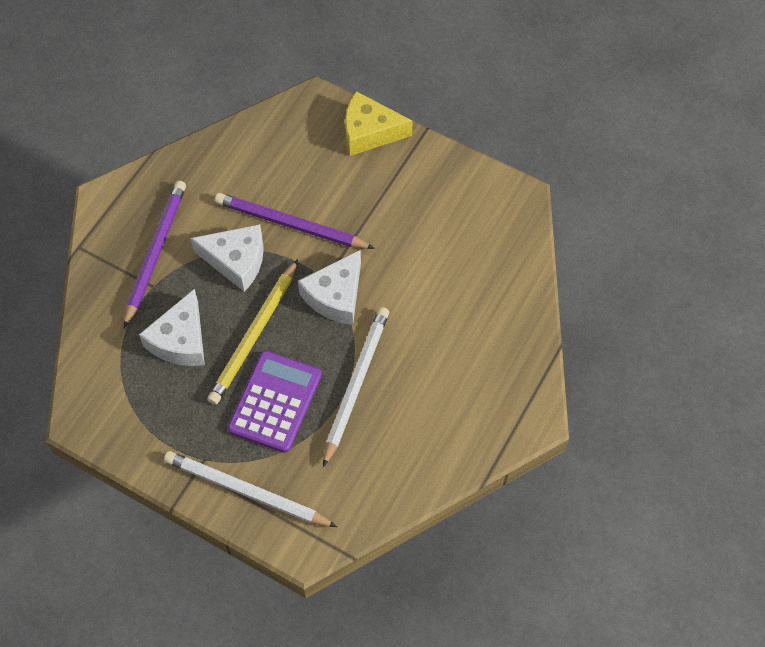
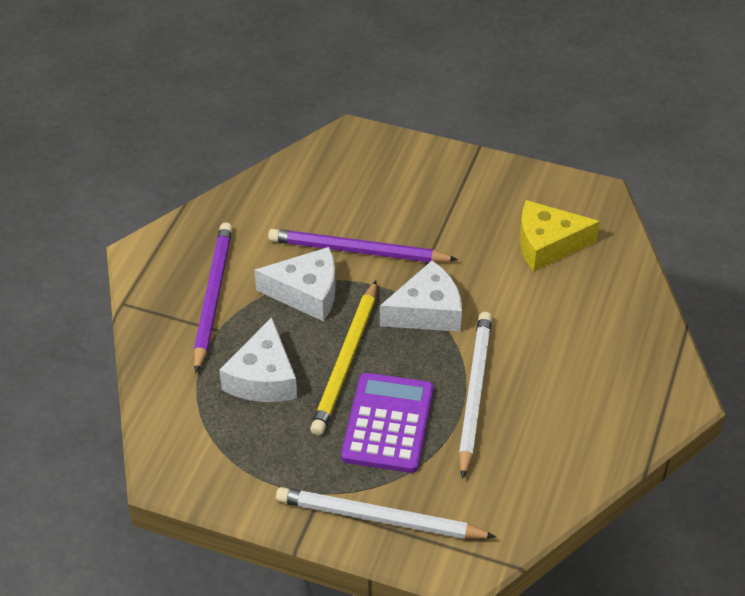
camera: 10 degrees left, 15 degrees down
(336, 296) = (427, 311): white cheese -> white cheese turned 135 degrees counterclockwise
(369, 132) = (419, 156): yellow cheese -> yellow cheese (547, 244)

